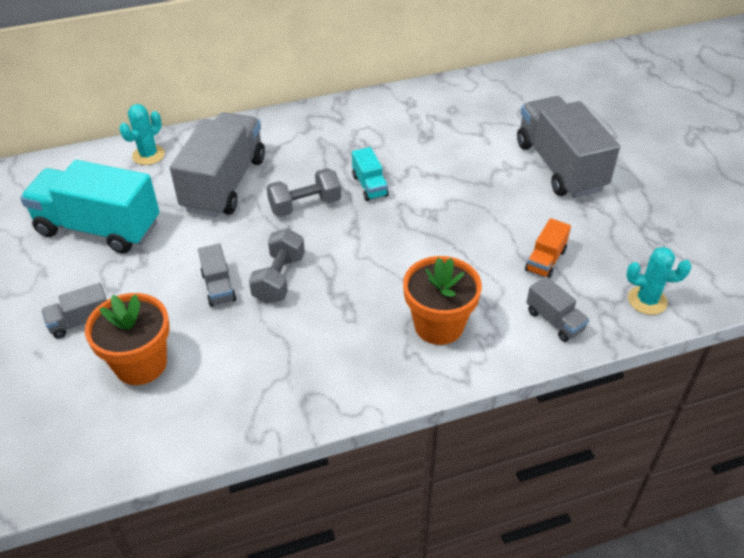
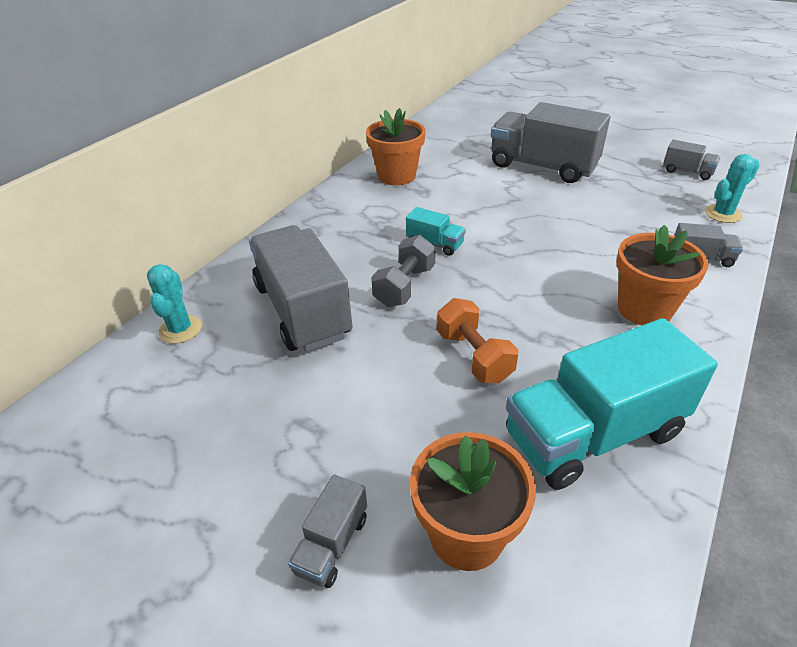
camera: 40 degrees left, 5 degrees down
(99, 228) = (215, 430): turquoise truck -> turquoise truck (593, 434)
(218, 287) = (431, 400): grey truck -> grey truck (687, 172)
(279, 279) = (474, 356): grey dumbbell -> orange dumbbell
(425, 111) = (397, 176): none -> orange flower pot
(545, 260) = (631, 225): orange truck -> none

